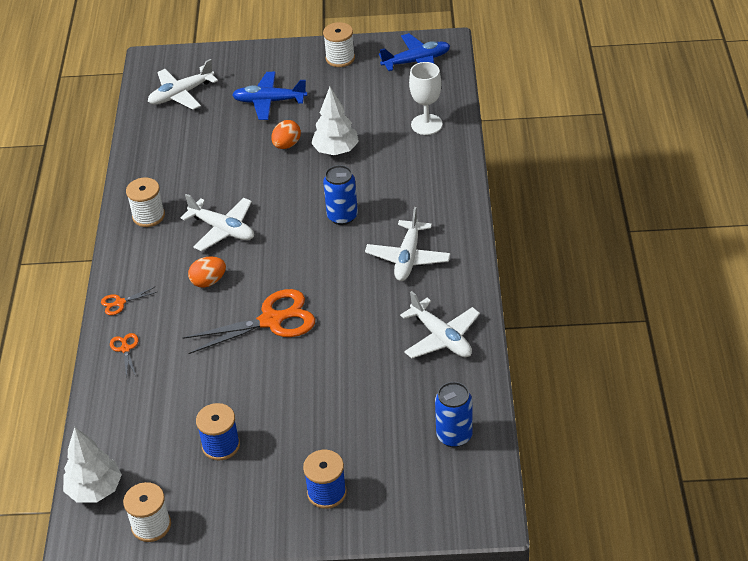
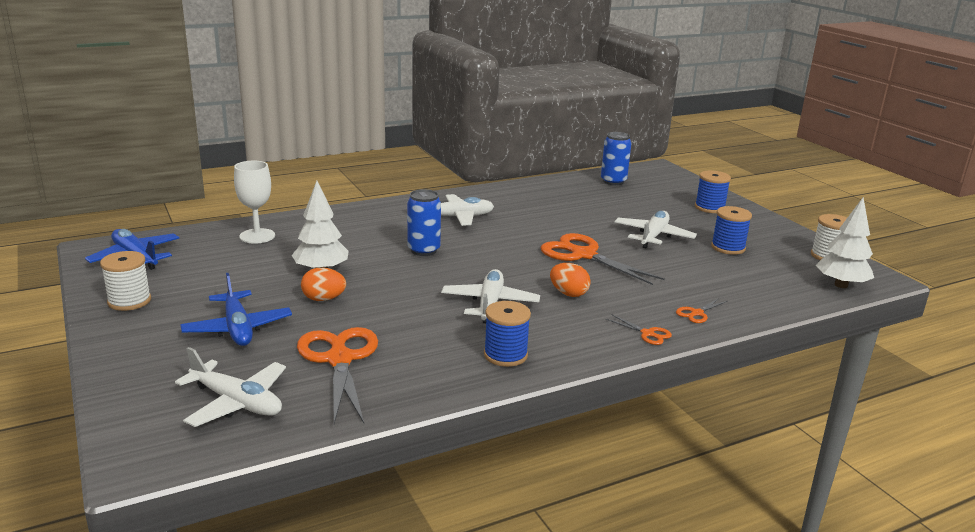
camera: 120 degrees left, 20 degrees down
(148, 216) = (505, 355): white spool -> blue spool
(198, 139) = (339, 359): none -> orange scissors
(441, 337) = (531, 195): white plane -> white plane (653, 236)

